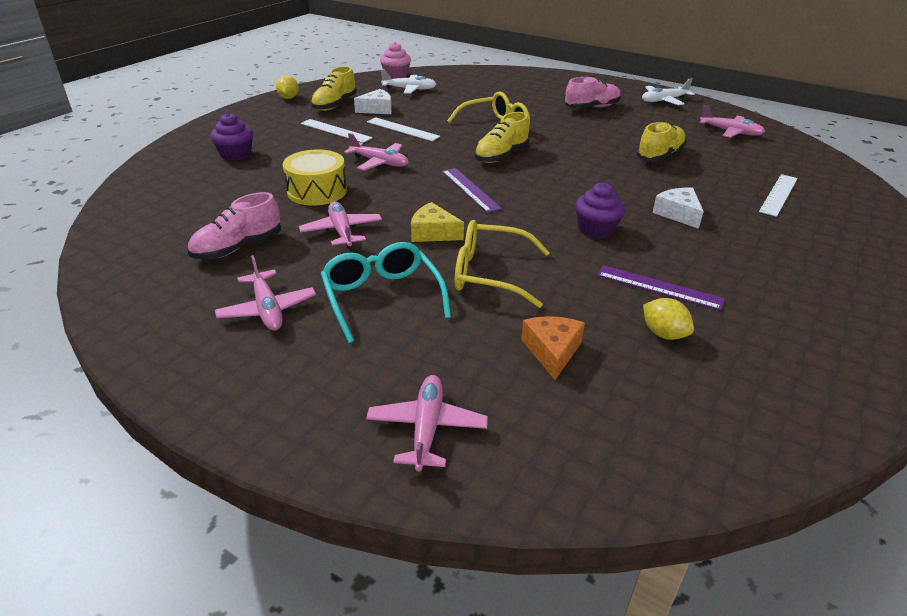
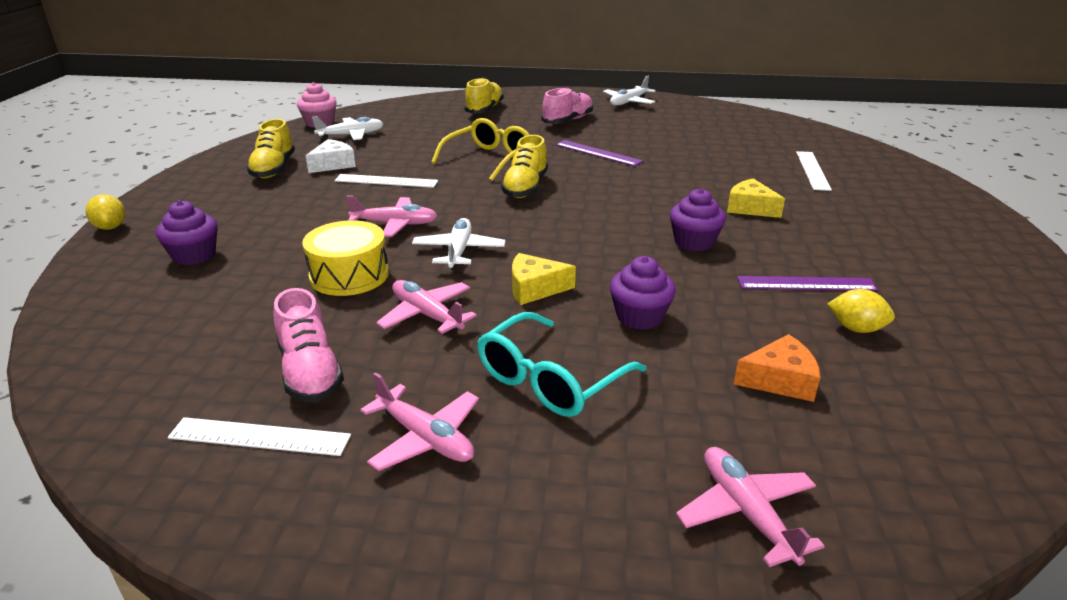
camera: 25 degrees left, 5 degrees down
(238, 247) = (310, 372): pink shoe -> pink shoe turned 45 degrees counterclockwise
(288, 98) = (203, 171): yellow lemon -> yellow lemon (110, 227)
(335, 131) = (304, 198): white ruler -> white ruler (259, 437)
(382, 298) = (551, 379): turquoise glasses -> turquoise glasses turned 90 degrees counterclockwise
(405, 192) = (459, 251): none -> white plane
(470, 189) = (528, 231): purple ruler -> purple ruler (598, 153)
(490, 274) = (639, 316): yellow glasses -> purple cupcake
(552, 351) = (780, 380): orange cheese -> orange cheese turned 105 degrees clockwise
(660, 155) = (678, 155): yellow shoe -> yellow shoe (484, 109)
(678, 214) = (750, 208): white cheese -> yellow cheese
(730, 132) = (716, 121): pink plane -> none

